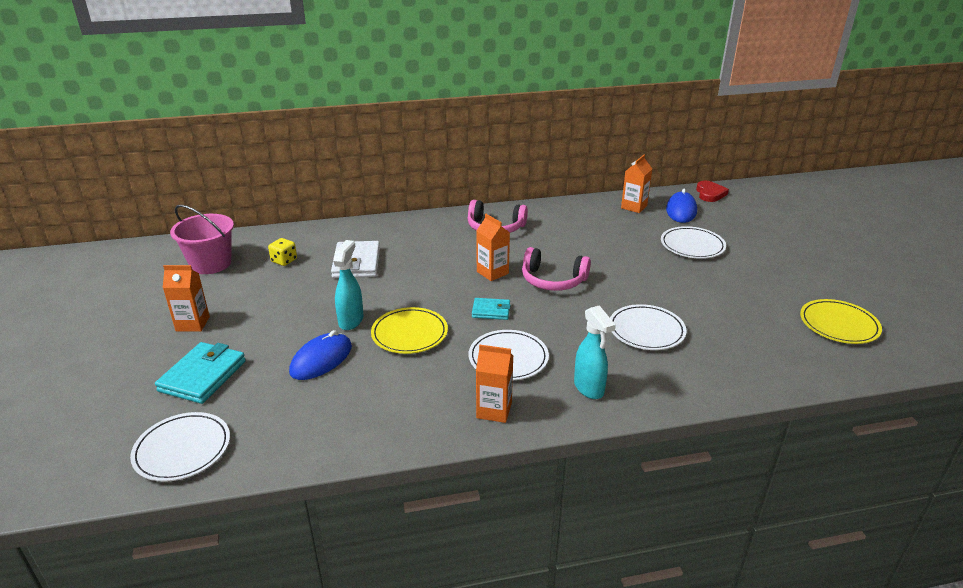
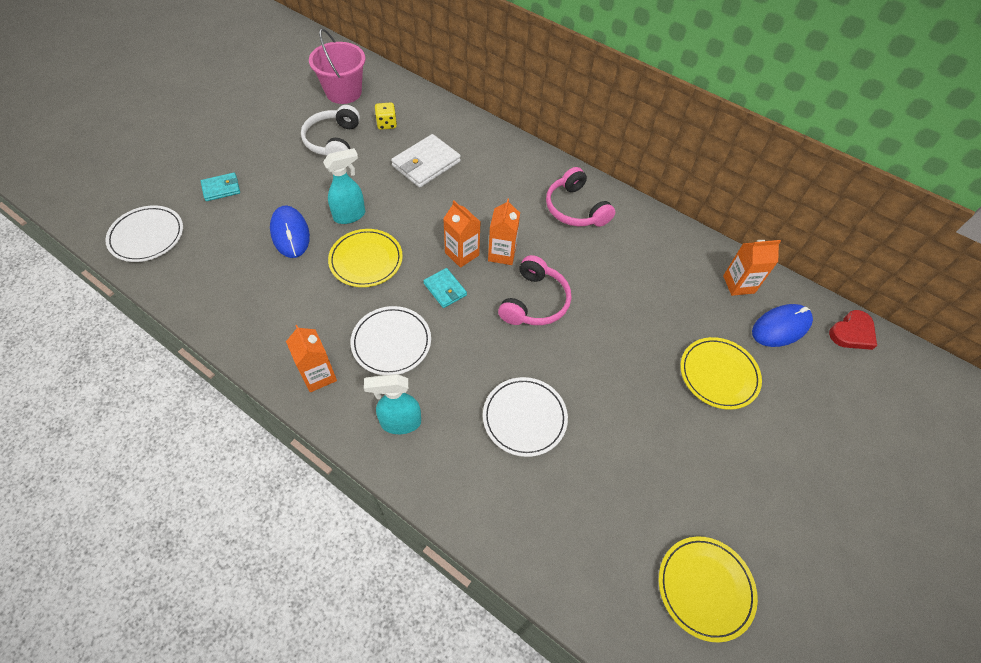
camera: 45 degrees right, 25 degrees up
(193, 324) = (269, 139): orange carton -> orange carton (462, 254)
(203, 376) = (221, 188): turquoise wallet -> turquoise wallet, size x0.58
(256, 293) = (333, 141): none -> white headphones
(321, 359) = (290, 233): blue mouse -> blue mouse turned 75 degrees clockwise
(553, 280) = (534, 301): pink headphones -> pink headphones turned 135 degrees counterclockwise
(589, 388) = (400, 423): turquoise spray bottle -> turquoise spray bottle turned 60 degrees clockwise
(692, 245) = (718, 374): white plate -> yellow plate

